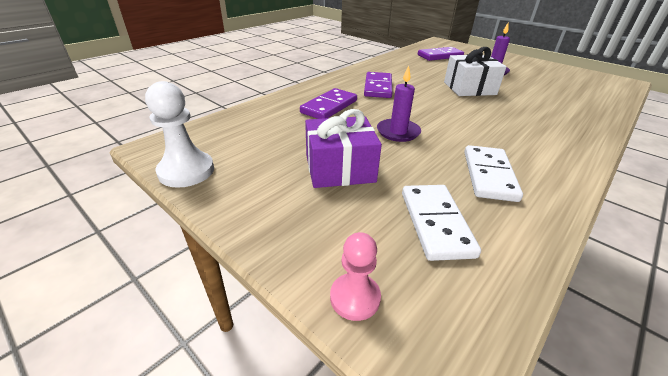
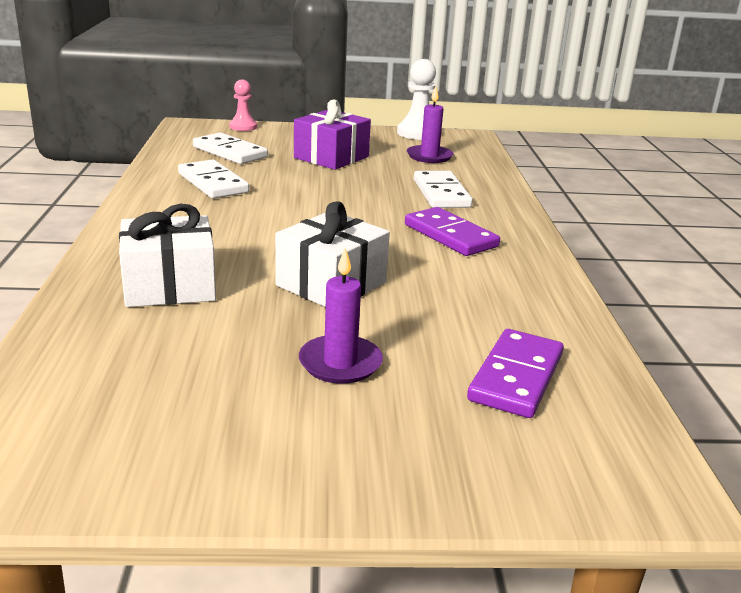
camera: 135 degrees right, 10 degrees down
(329, 107) = (441, 193): purple domino -> white domino
(398, 132) = (332, 191): purple candle -> purple candle (429, 156)
(552, 109) = (169, 286): none -> white gift

